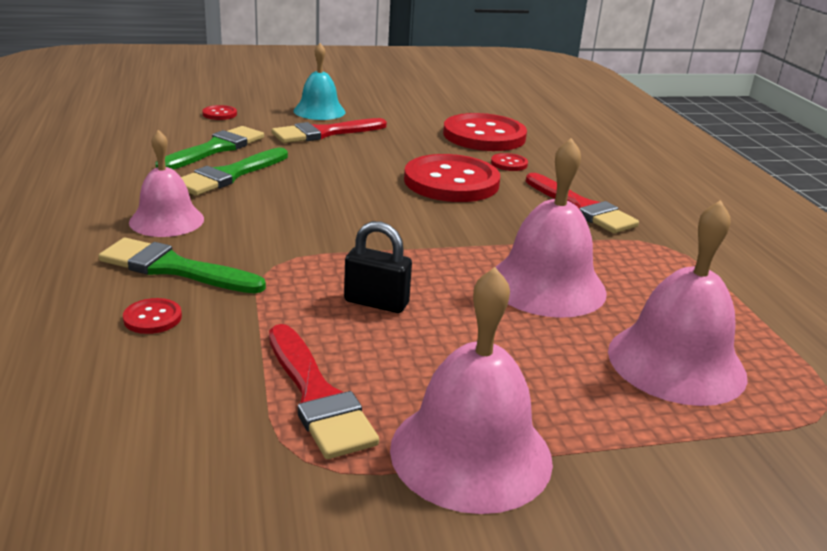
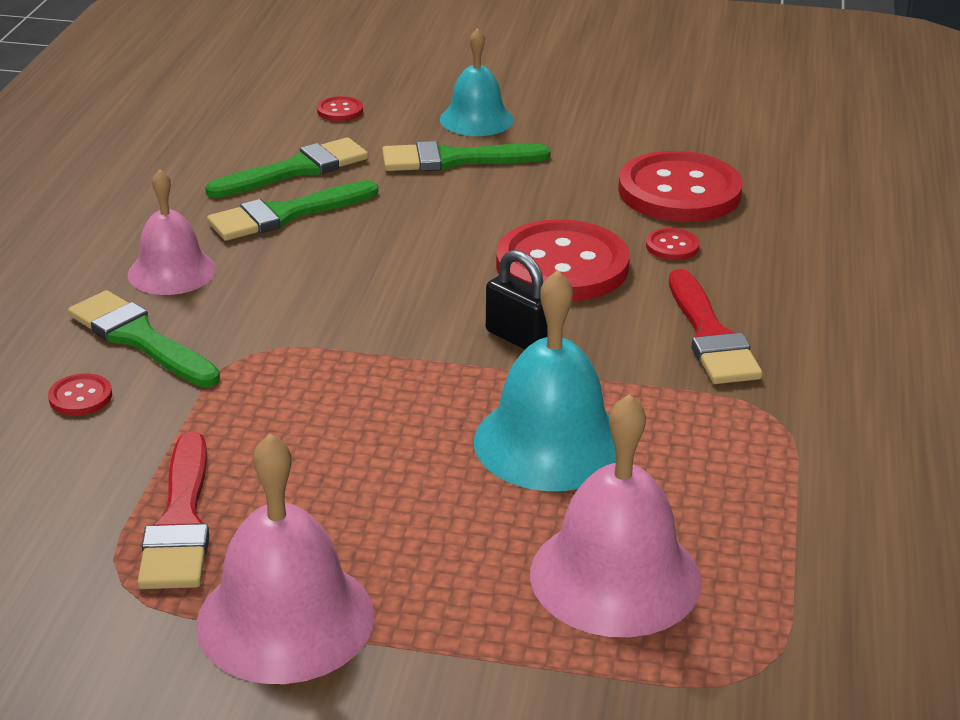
camera: 25 degrees right, 5 degrees up
(325, 133) = (455, 160): red brush -> green brush
(376, 302) = (325, 425): black padlock -> black padlock (519, 338)
(546, 285) = (550, 442): pink bell -> turquoise bell

